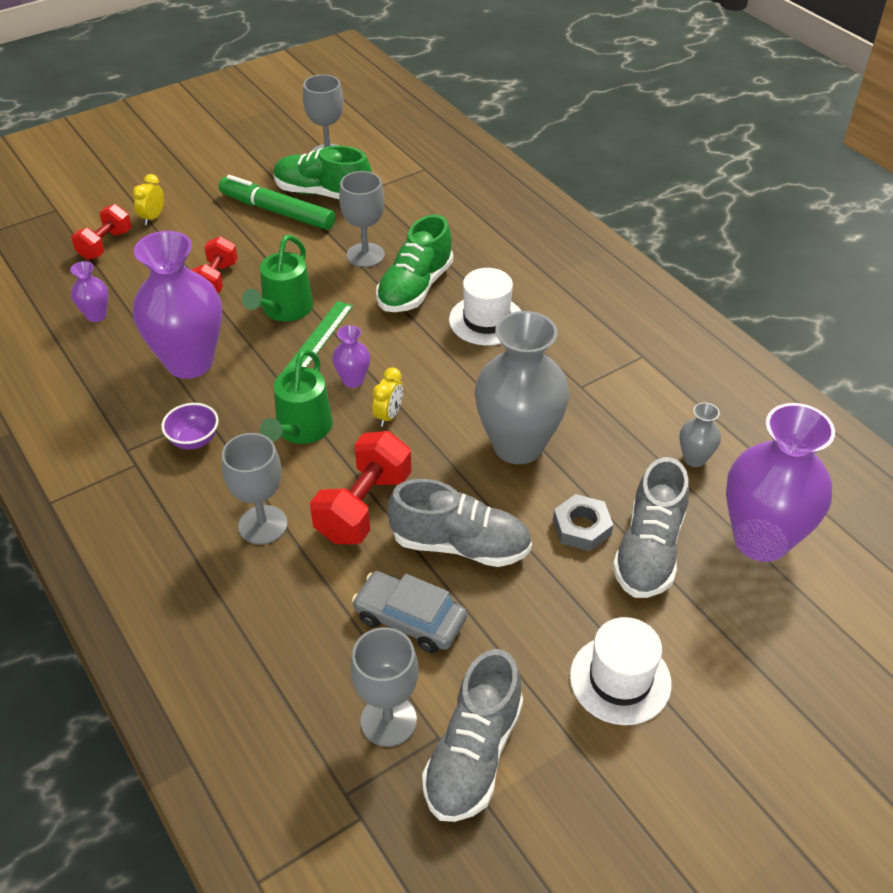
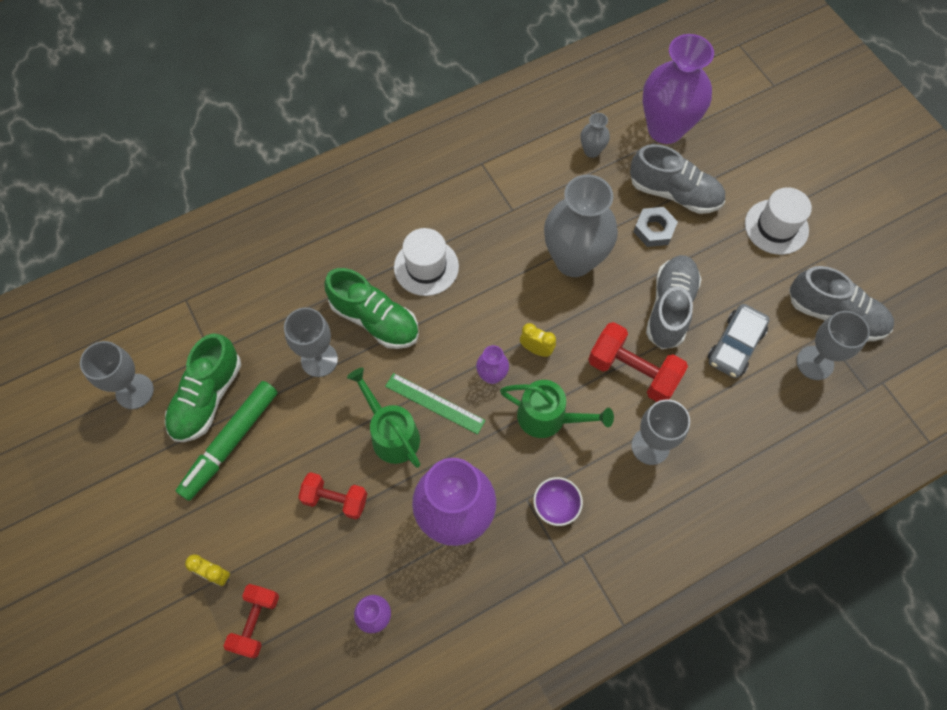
camera: 85 degrees left, 20 degrees up
(105, 245) = (256, 622): red dumbbell -> red dumbbell turned 75 degrees clockwise
(284, 310) = (391, 433): green watering can -> green watering can turned 150 degrees counterclockwise

